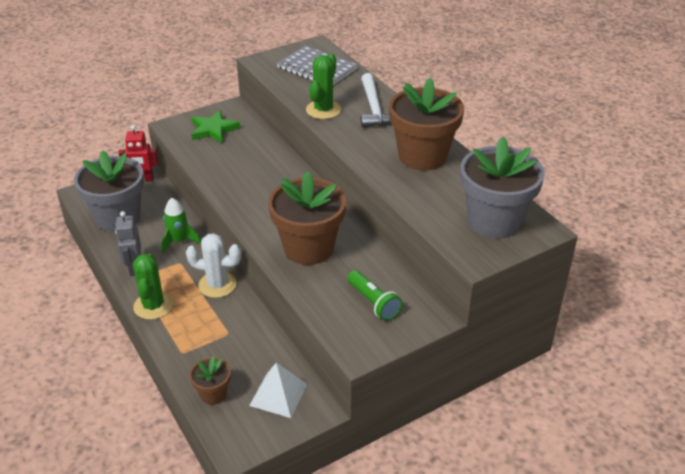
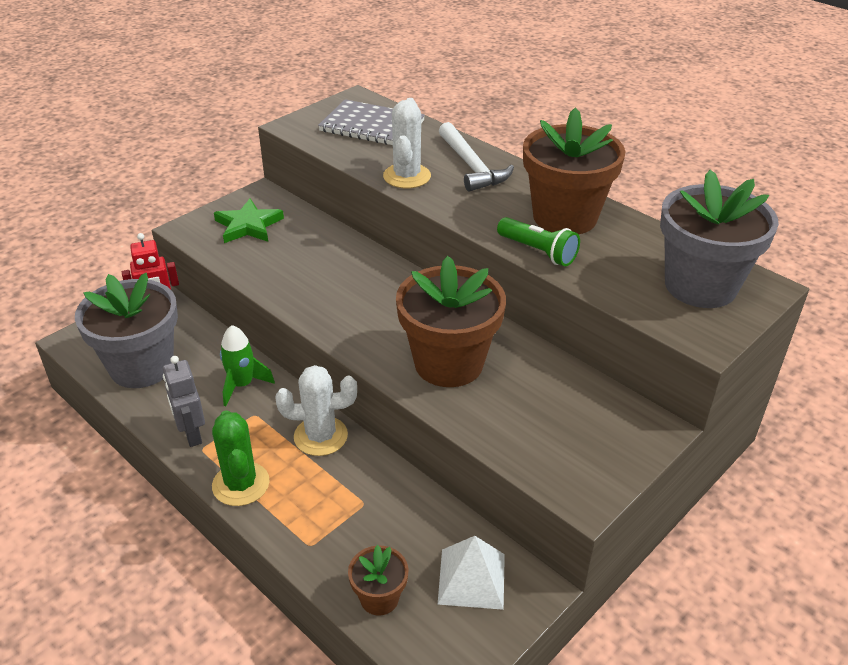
camera: 15 degrees left, 0 degrees up
(323, 110) = (407, 176): green cactus -> white cactus
(373, 303) = (570, 423): green flashlight -> green flashlight (538, 252)

